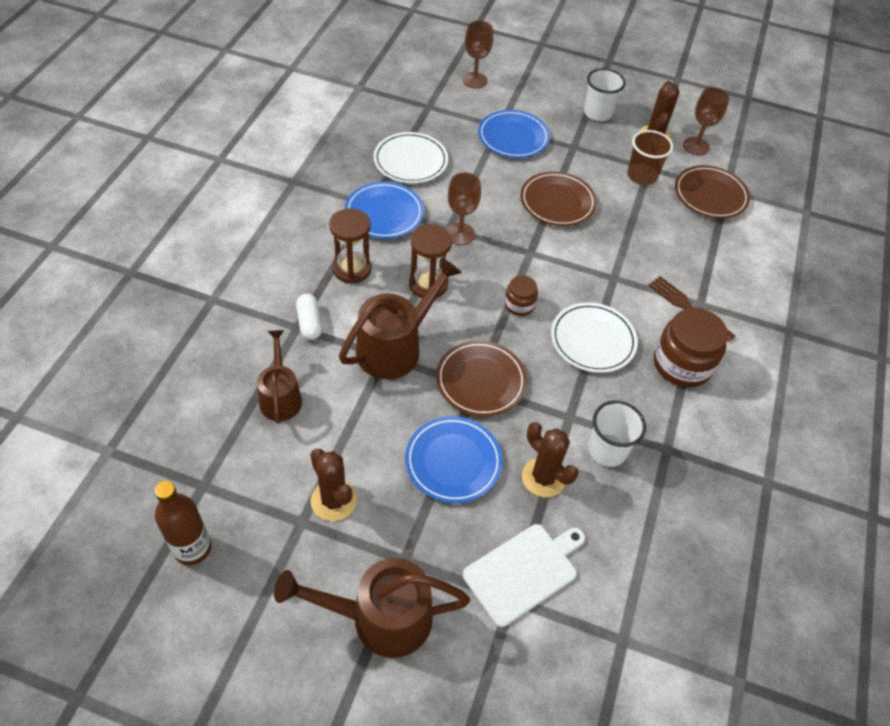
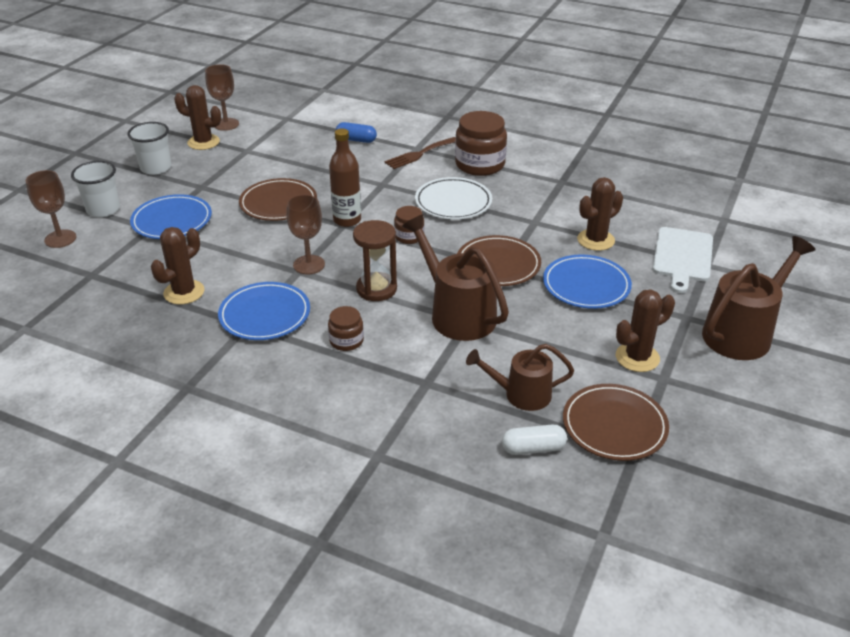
camera: 80 degrees left, 15 degrees down
(192, 548) = (708, 454): brown bottle -> brown bottle (347, 220)
(309, 323) = (421, 373): white capsule -> white capsule (533, 448)
(352, 269) = (346, 341): brown hourglass -> brown jar
(380, 618) = (743, 332): brown watering can -> brown watering can turned 135 degrees counterclockwise
(410, 161) = (184, 292): white plate -> brown cactus
(524, 571) = (682, 257): white cutting board -> white cutting board turned 135 degrees counterclockwise
(607, 450) = (565, 208): white cup -> white cup (103, 209)
(642, 176) = (256, 155): brown cup -> none
(700, 250) = (356, 140): none -> blue capsule
(710, 195) = (291, 126): brown plate -> brown plate (614, 425)

